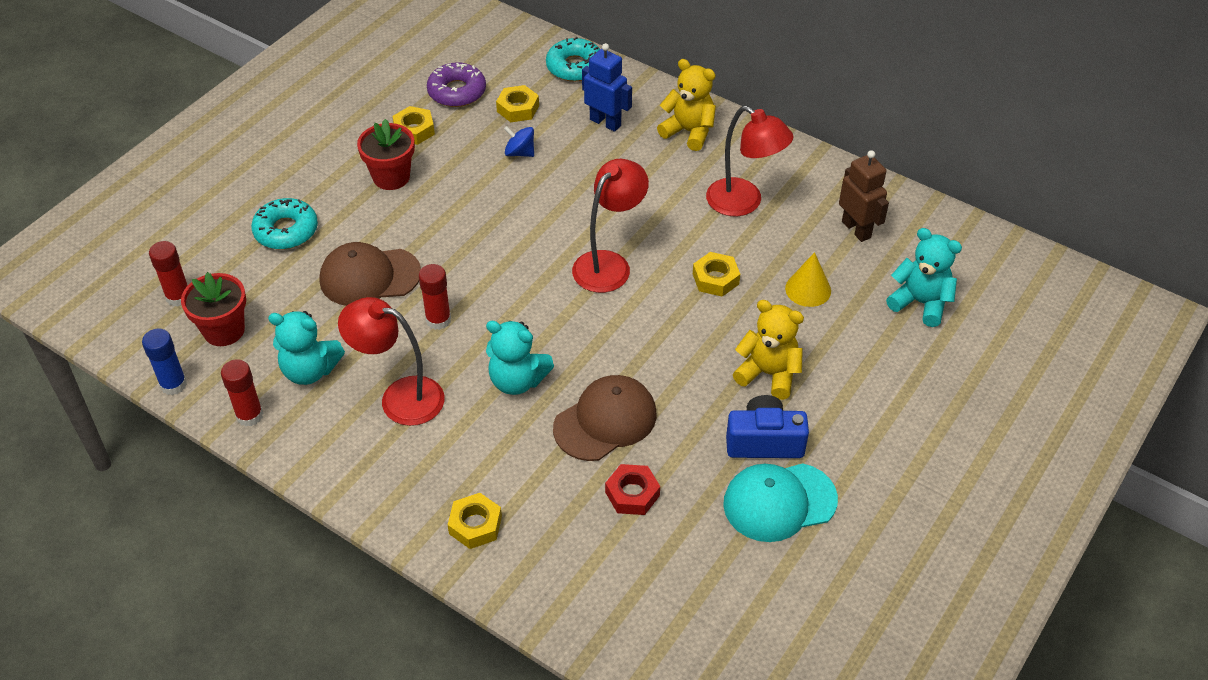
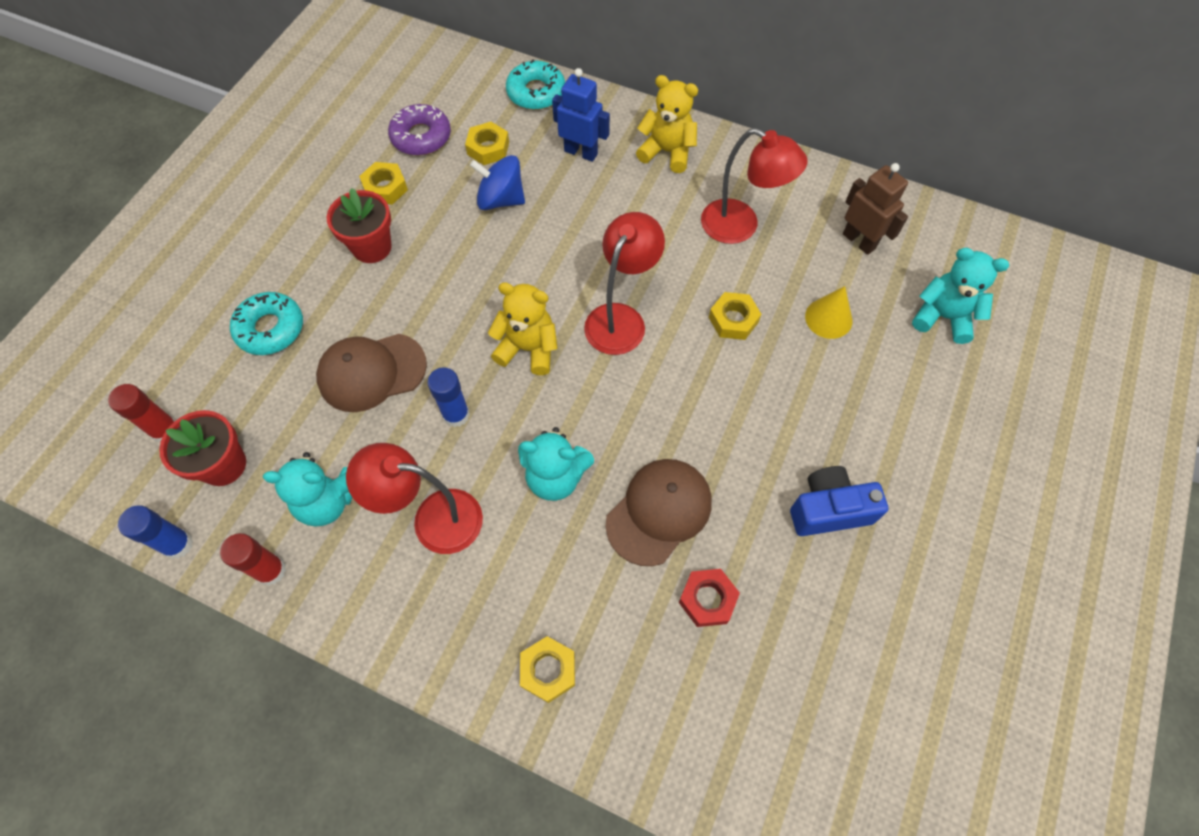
camera: 10 degrees left, 15 degrees up
(438, 320) = (456, 414): red glue stick -> blue glue stick
(520, 153) = (501, 199): blue spinning top -> blue spinning top, size x1.54
(768, 374) = (813, 426): yellow teddy bear -> yellow teddy bear (528, 348)
(779, 502) = (862, 582): turquoise cap -> none

